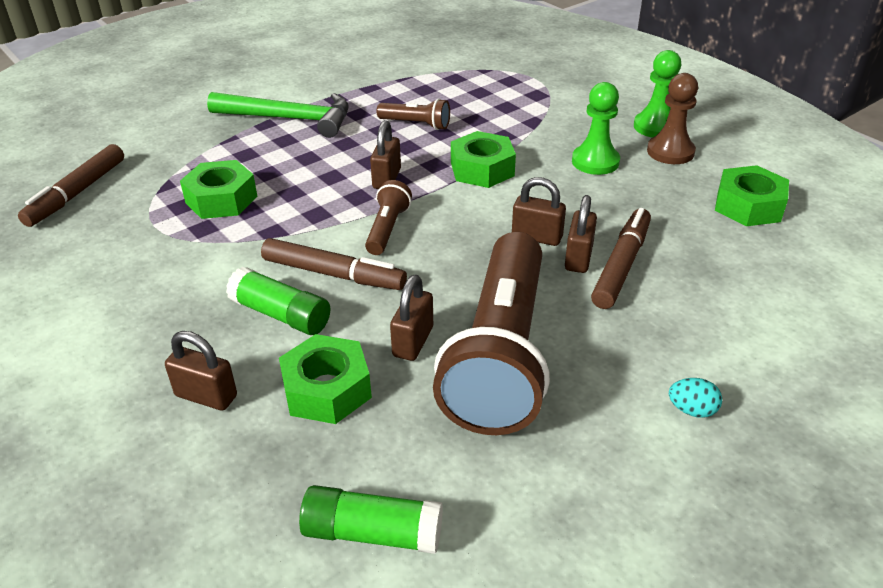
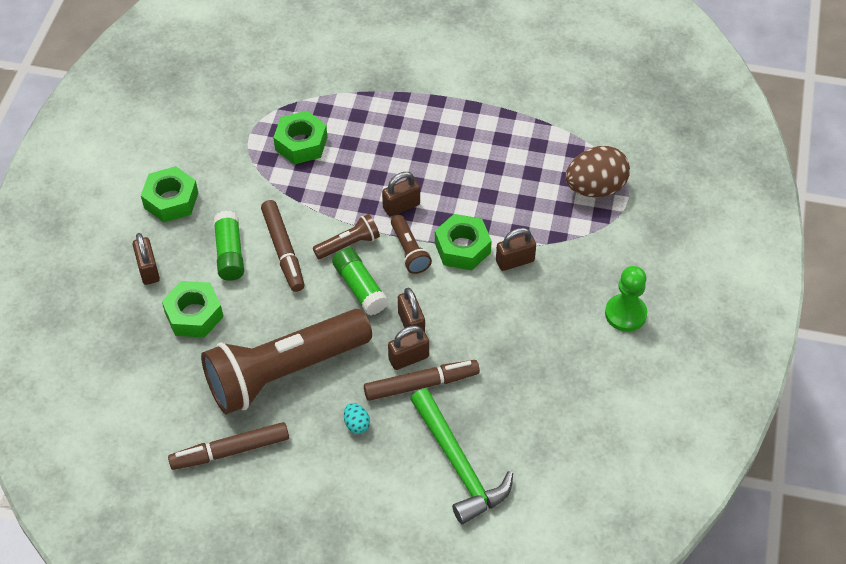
camera: 50 degrees right, 15 degrees up
(77, 193) = (243, 74): brown marker -> brown marker (230, 451)
(289, 119) = (421, 103): green hammer -> green hammer (459, 464)
(373, 533) = (124, 396): green glue stick -> green glue stick (360, 288)
(413, 342) = (260, 326): brown padlock -> brown padlock (515, 261)
(416, 124) = (484, 174): brown flashlight -> brown flashlight (409, 251)
(505, 86) = (595, 188): none -> brown egg
(595, 162) = (535, 304): green pawn -> none
(670, 152) = (595, 341): brown pawn -> none
(692, 410) = (315, 483): turquoise egg -> turquoise egg (356, 424)
(748, 206) = (562, 421): green nut -> green nut (171, 200)

